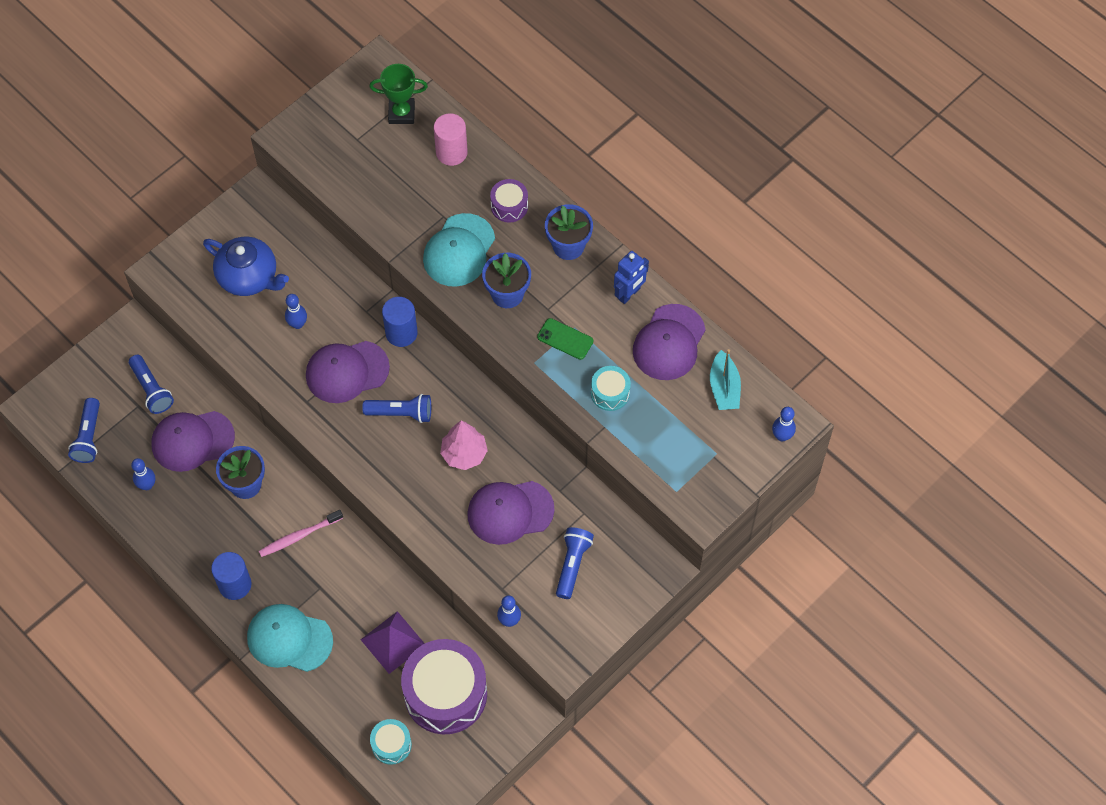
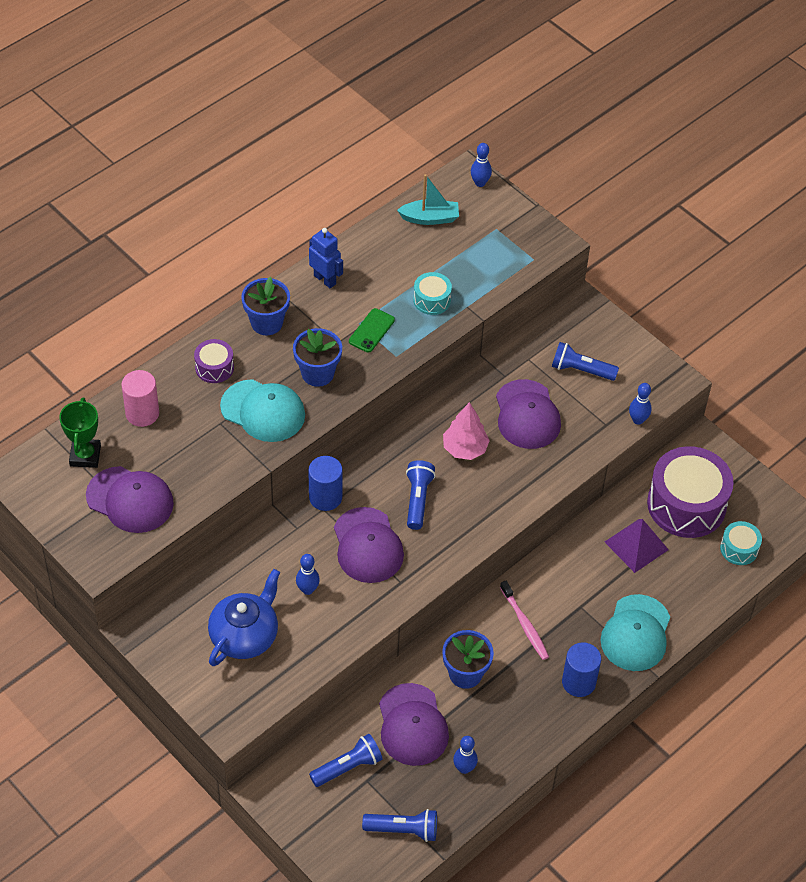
camera: 90 degrees left, 10 degrees down
(669, 343) = (380, 254): purple cap -> purple cap (130, 500)

